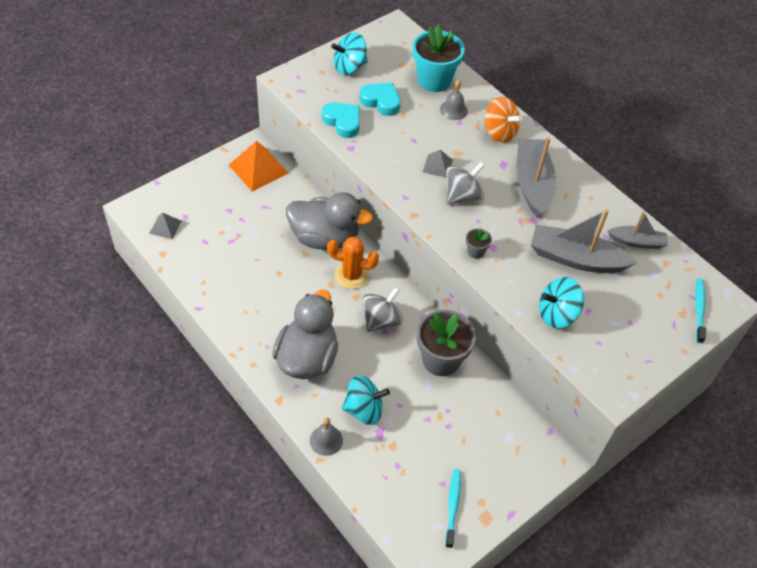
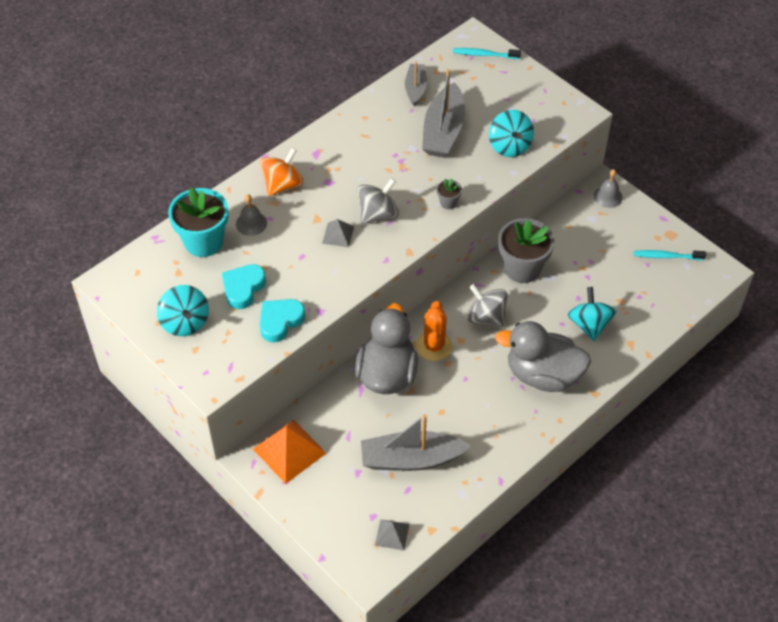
camera: 90 degrees left, 0 degrees up
(326, 440) = (628, 351): grey bell -> grey bell (608, 196)
(462, 196) = (378, 214): grey spinning top -> grey spinning top turned 90 degrees clockwise
(532, 183) = (352, 160): grey boat -> grey boat (411, 459)

